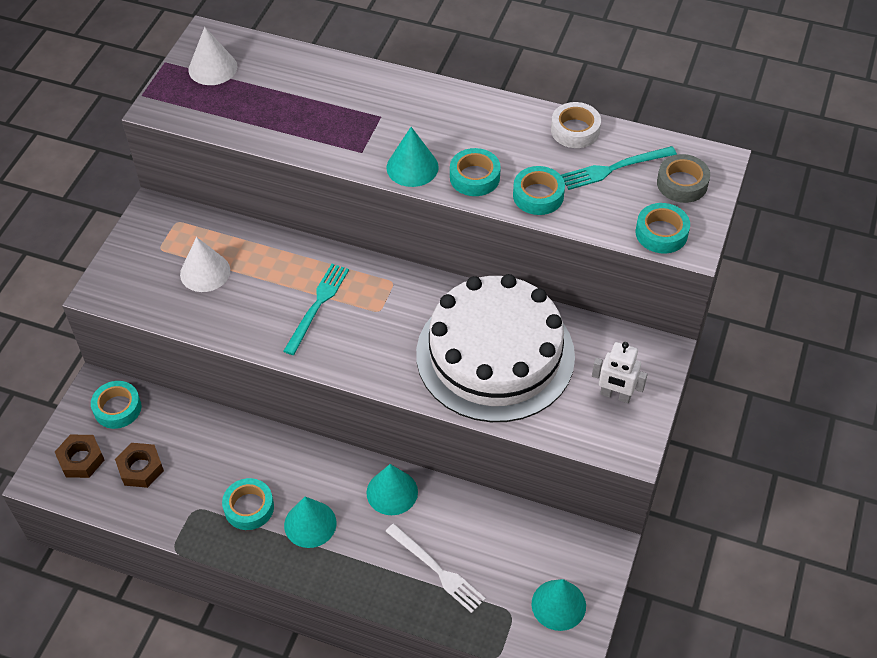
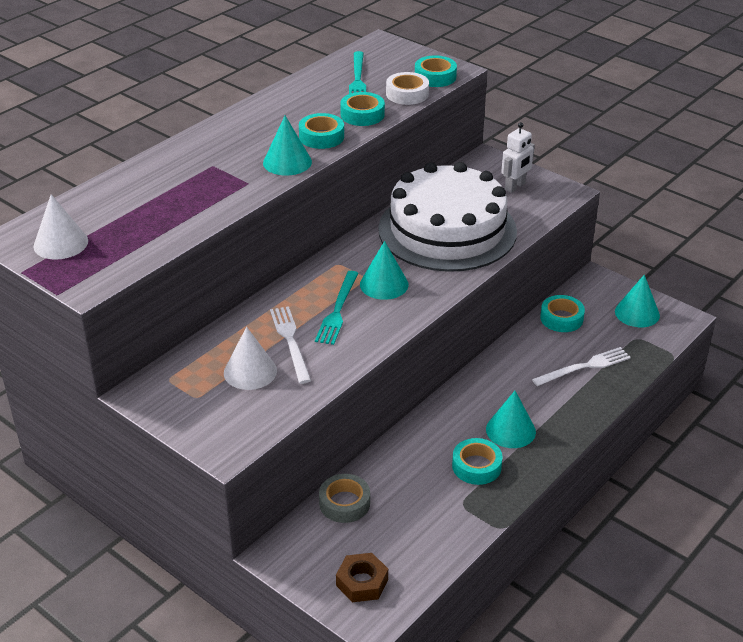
camera: 70 degrees left, 15 degrees down
(117, 408) = (311, 541): turquoise tape -> turquoise tape (561, 318)
(140, 468) = (396, 536): brown nut -> none
(257, 286) = (290, 341): none -> white fork
(317, 305) = (338, 310): turquoise fork -> turquoise fork turned 120 degrees counterclockwise
(392, 492) = (499, 374): turquoise cone -> turquoise cone (384, 284)
(575, 130) = (304, 85): white tape -> white tape (407, 94)
(682, 183) = (392, 58): grey tape -> grey tape (344, 503)

